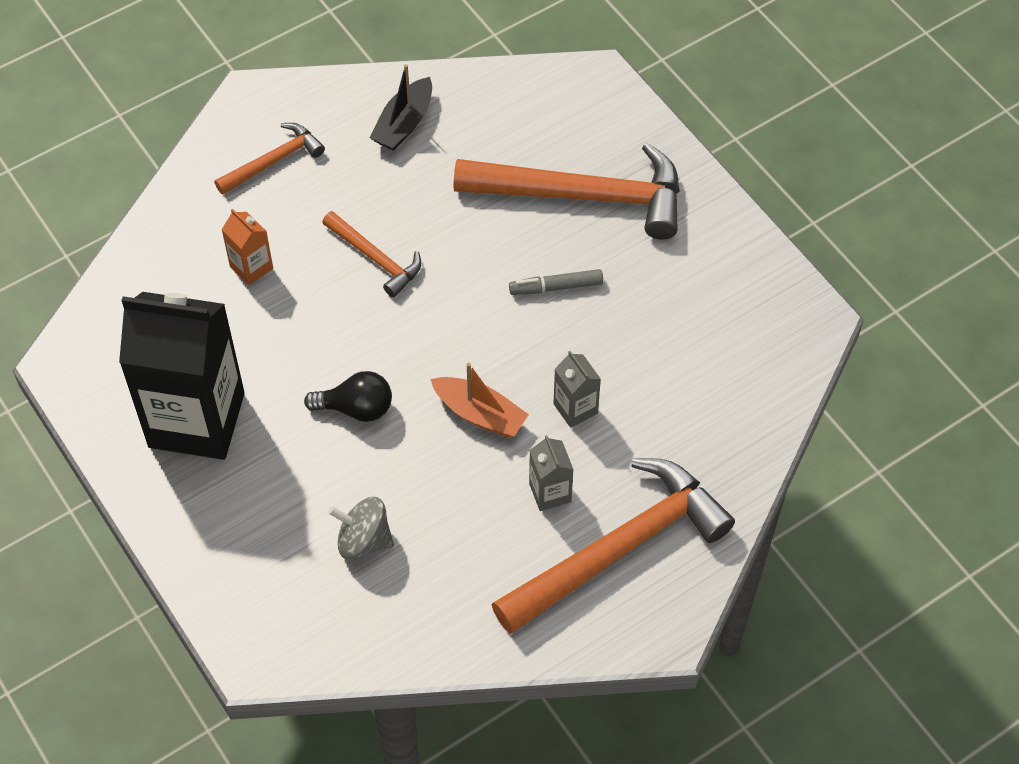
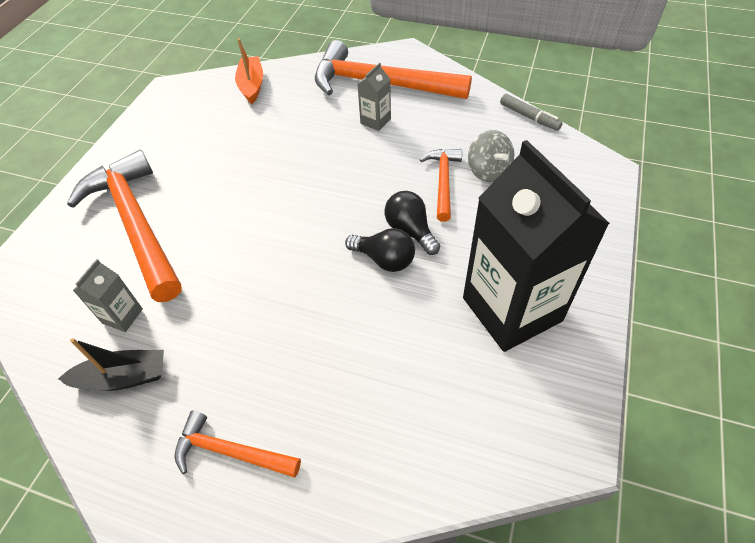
camera: 125 degrees left, 5 degrees down
(251, 267) = (356, 378): orange carton -> none
(343, 363) = (384, 259): none -> black light bulb
(375, 258) = (280, 302): orange hammer -> orange hammer (443, 182)
(480, 414) = (355, 174): orange boat -> orange boat (252, 85)
(556, 287) = (228, 194): grey marker -> grey marker (529, 117)
(575, 408) = (312, 140): grey carton -> grey carton (122, 316)

